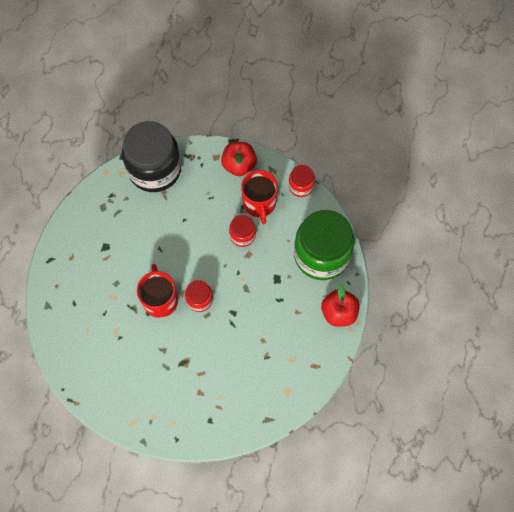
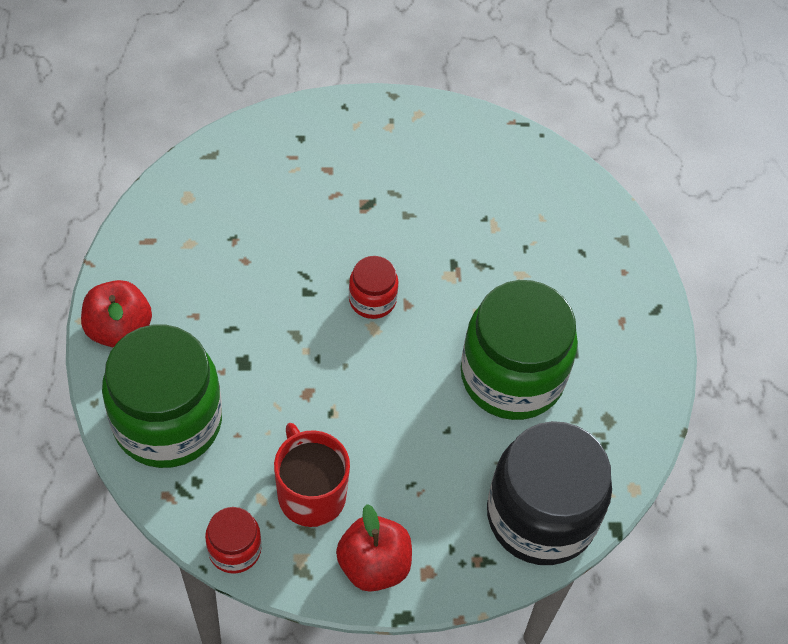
camera: 160 degrees right, 10 degrees down
(141, 240) = (512, 376): none -> green jar
(160, 300) = (440, 286): red mug -> none
(242, 235) = (327, 425): red jar -> none

